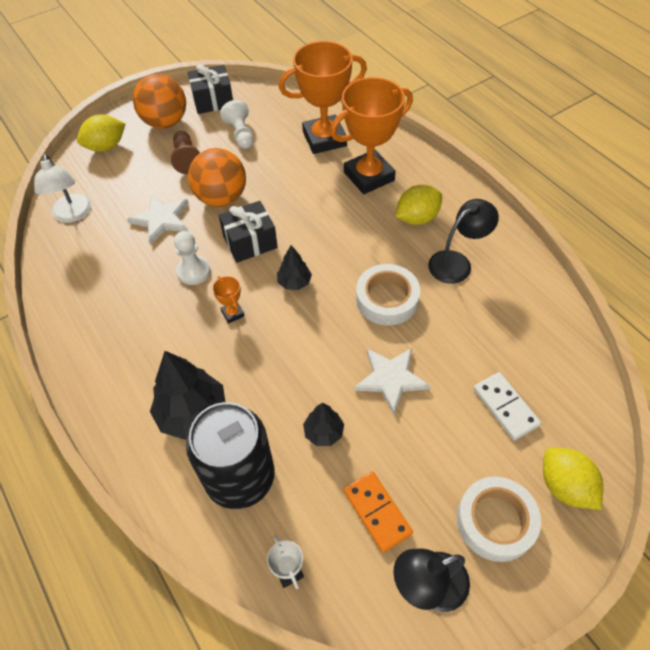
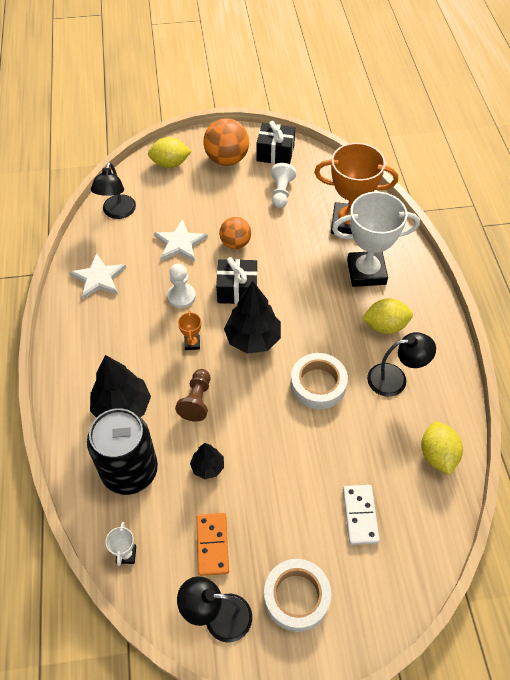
camera: 25 degrees right, 0 degrees up
(73, 214) = (117, 212): white lamp -> black lamp
(186, 159) = (226, 198): brown pawn -> brown pawn (197, 400)
(221, 198) = (235, 243): orange ball -> orange ball, size x0.65
(294, 282) = (253, 338): black tree -> black tree, size x1.86
(369, 176) = (366, 272): orange trophy -> white trophy
(391, 378) = (282, 450): white star -> white star (98, 278)
(564, 486) = (368, 599): yellow lemon -> yellow lemon (437, 455)

